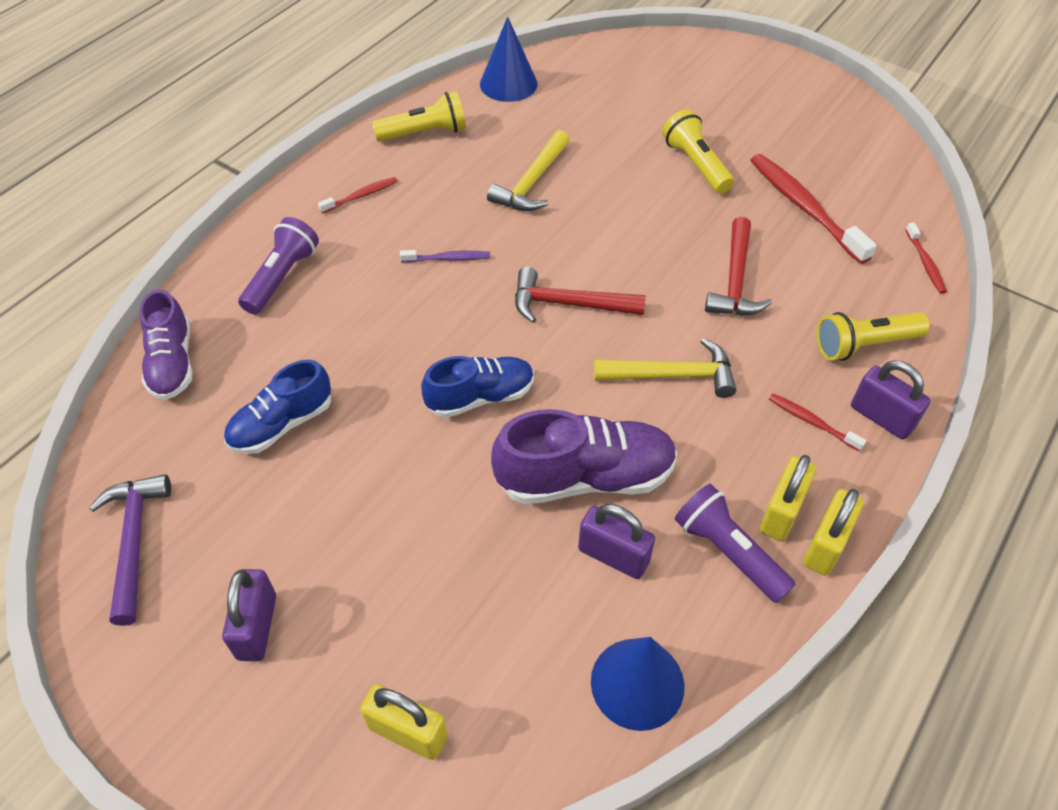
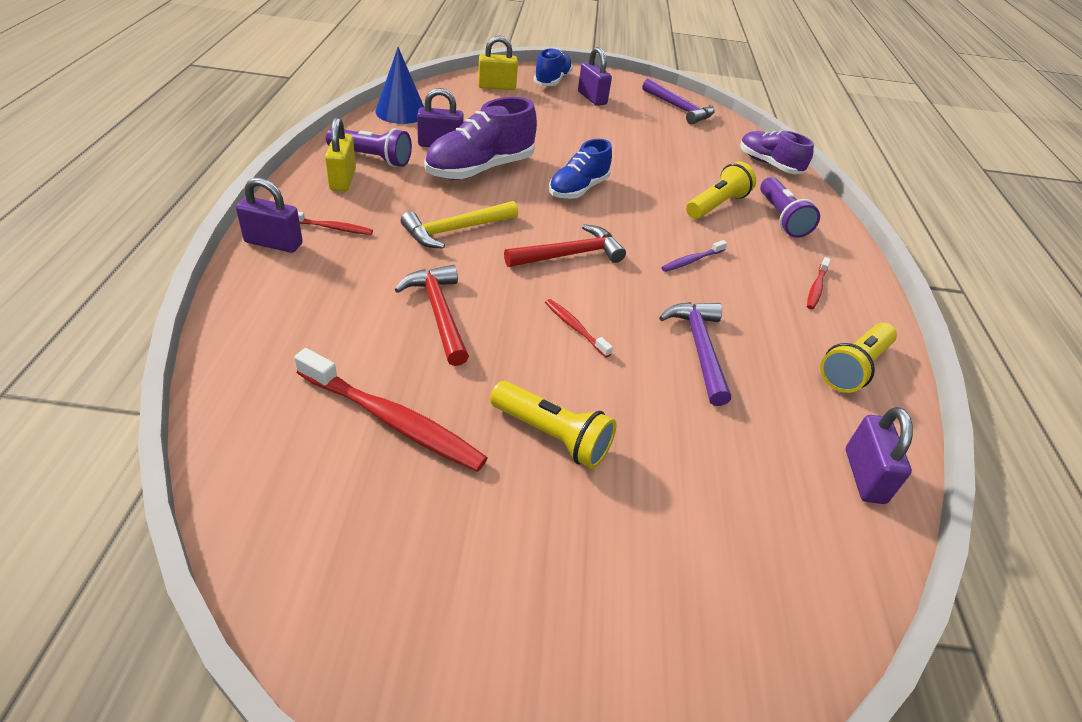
camera: 145 degrees right, 10 degrees down
(282, 424) = (674, 154): blue shoe -> blue shoe (552, 81)
(508, 84) = (864, 476): blue cone -> purple padlock
(532, 182) = (699, 349): yellow hammer -> purple hammer
(825, 545) = (308, 172): yellow padlock -> none
(864, 345) = (295, 291): yellow flashlight -> yellow flashlight (716, 205)
(925, 263) = (227, 394): red toothbrush -> red toothbrush (575, 328)

